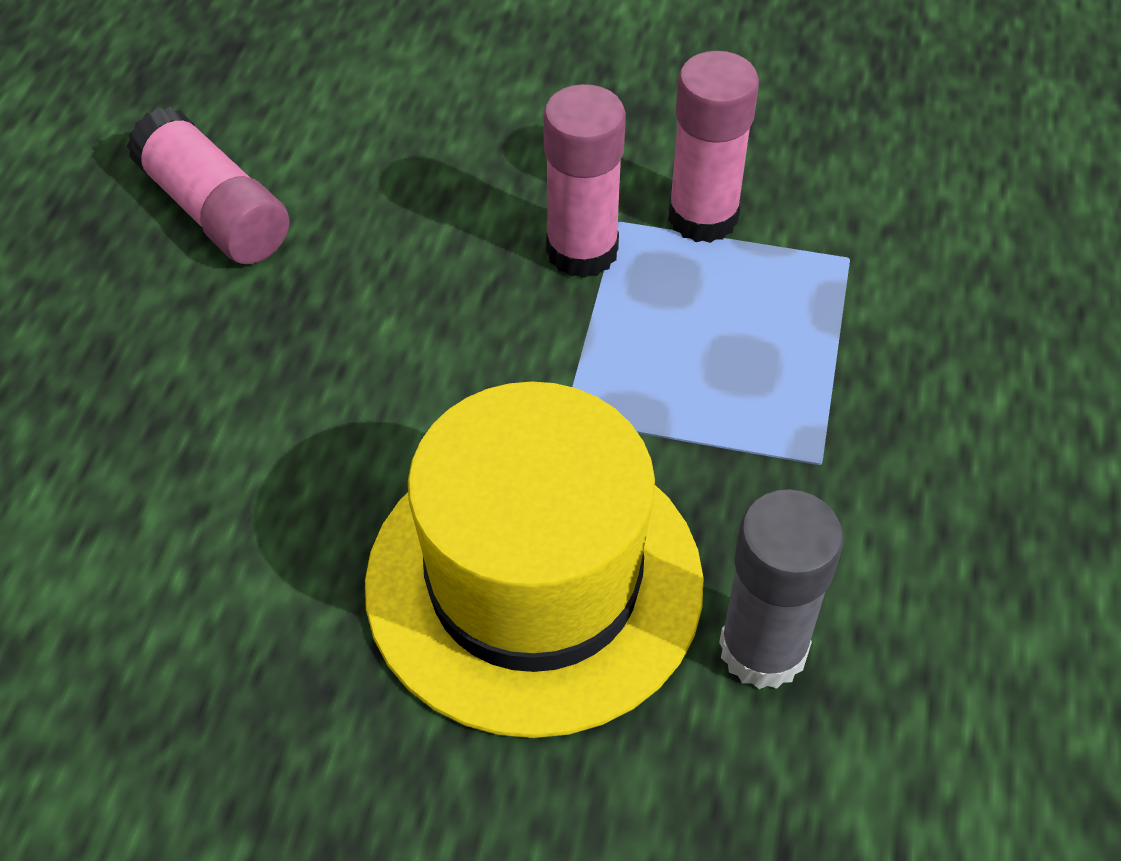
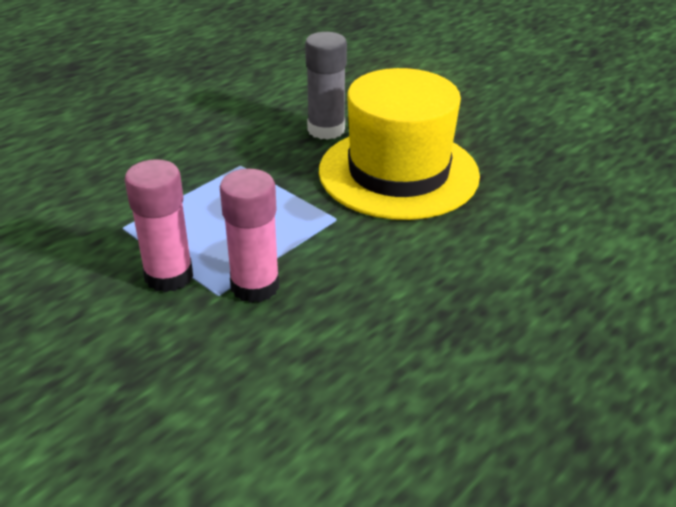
camera: 150 degrees left, 15 degrees down
(215, 211) = (477, 413): pink glue stick -> none

